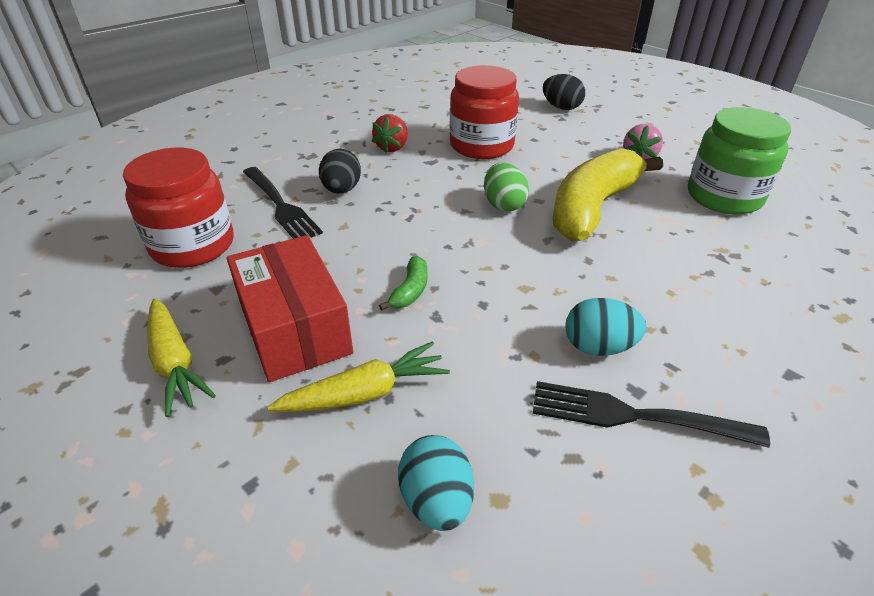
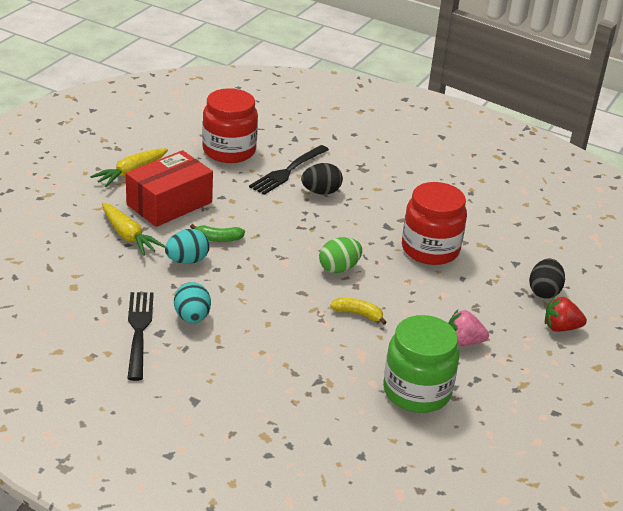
camera: 70 degrees right, 5 degrees down
(392, 147) = (398, 204): red strawberry -> red strawberry (560, 328)
(436, 500) = (68, 267): turquoise egg -> turquoise egg (187, 260)
(593, 208) = (358, 314): yellow banana -> yellow banana, size x0.40

